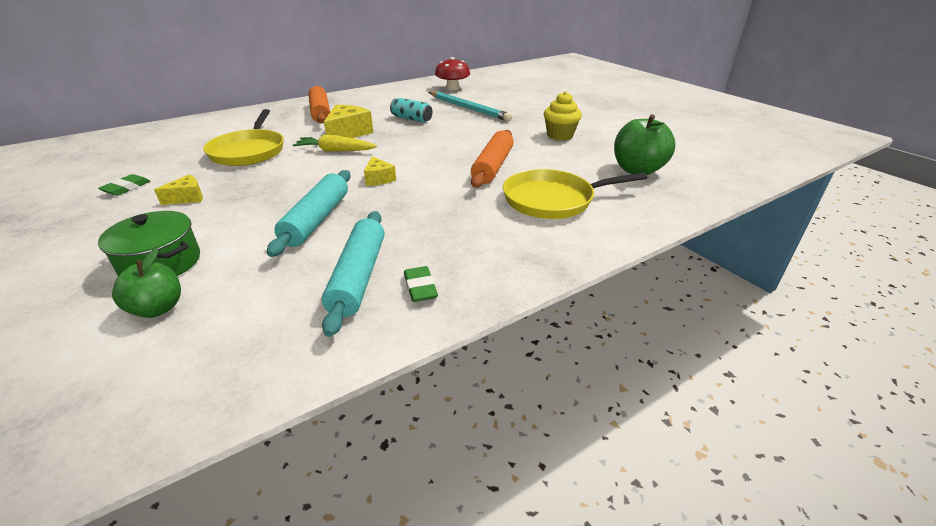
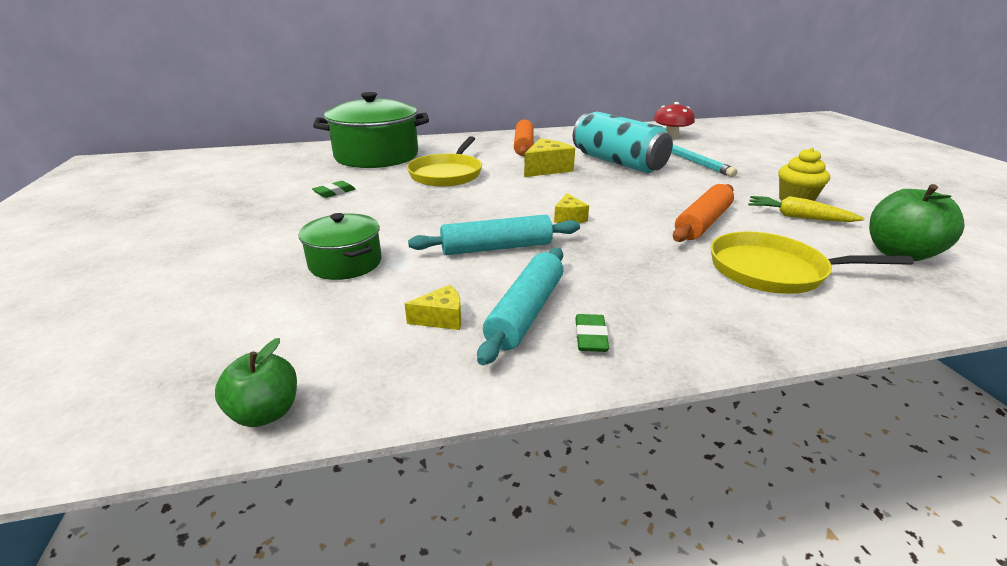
camera: 20 degrees right, 5 degrees down
(158, 308) = (332, 303): green apple -> green apple (265, 413)
(165, 141) = (376, 156): none -> green pot
(187, 198) = (382, 208): yellow cheese -> yellow cheese (441, 318)
(317, 220) = (496, 248): turquoise rolling pin -> turquoise rolling pin turned 45 degrees clockwise
(335, 151) = (530, 184): yellow carrot -> yellow carrot (798, 217)
(412, 119) = (618, 162): turquoise can -> turquoise can, size x2.11

